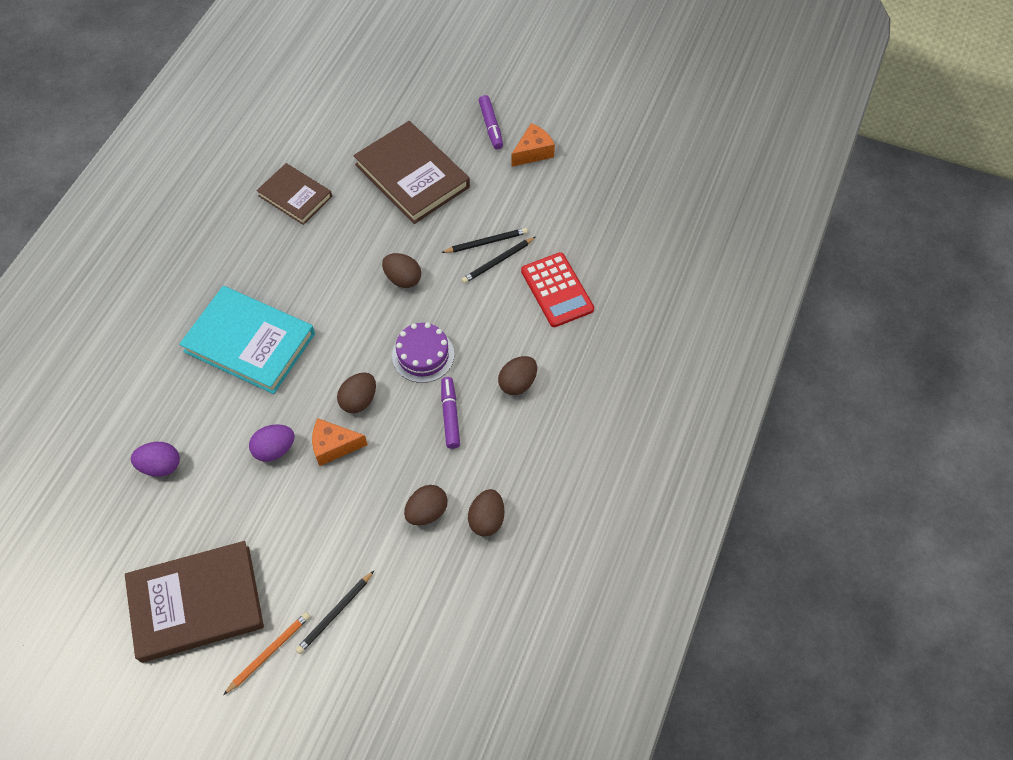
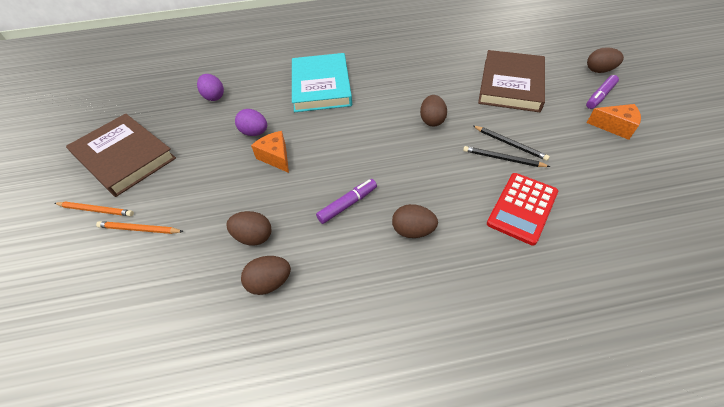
camera: 60 degrees right, 10 degrees down
(295, 196) = (435, 52): brown book -> none
(335, 613) = (139, 229): black pencil -> orange pencil
(359, 400) = (320, 150): brown egg -> brown egg (599, 71)
(423, 355) = (384, 162): purple cake -> none

